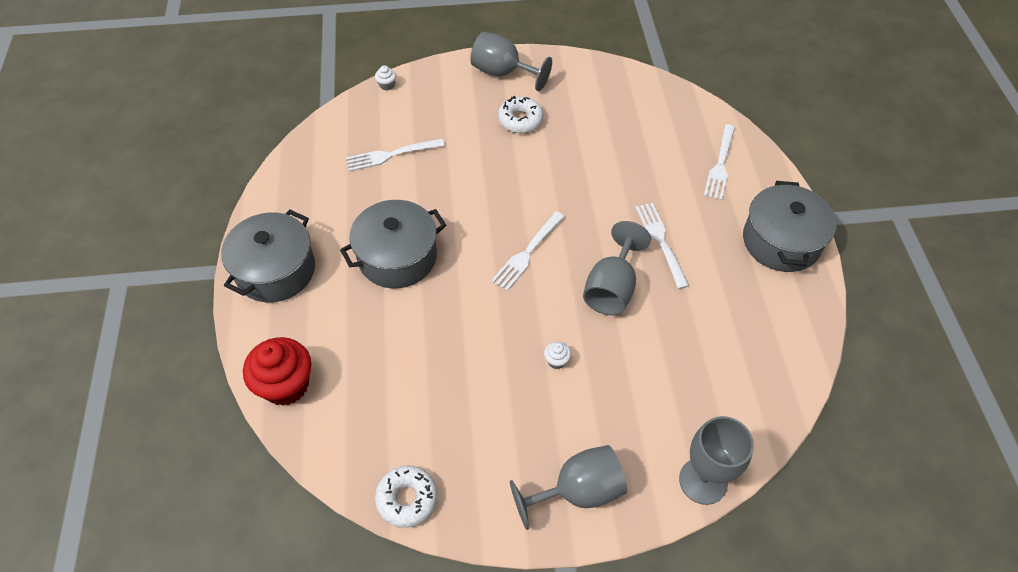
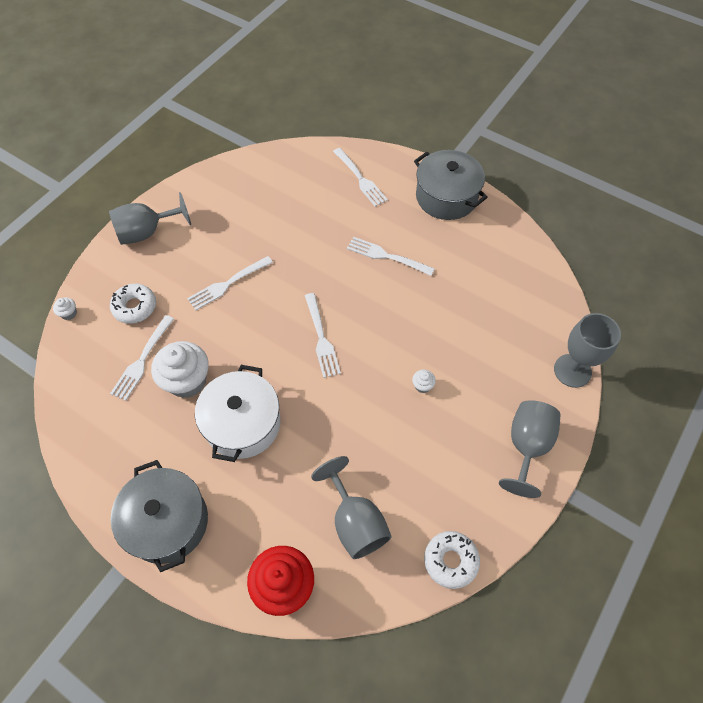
camera: 50 degrees left, 5 degrees up
(397, 257) = (242, 423): grey pot -> white pot
(400, 195) = (187, 381): none -> white cupcake
(512, 155) = (228, 283): none -> white fork
(520, 120) = (203, 255): white donut -> white donut (135, 307)
(612, 288) = (396, 311): grey goblet -> grey goblet (355, 521)

